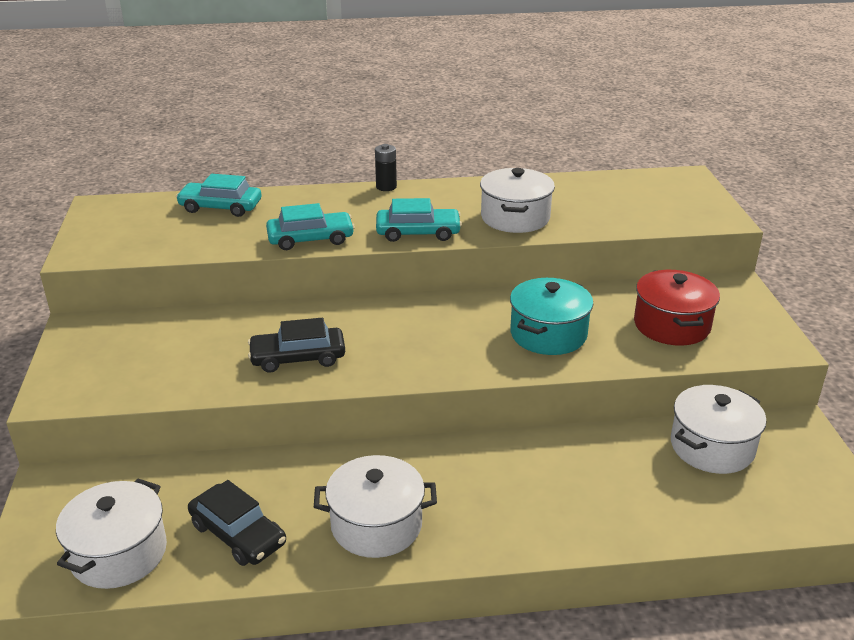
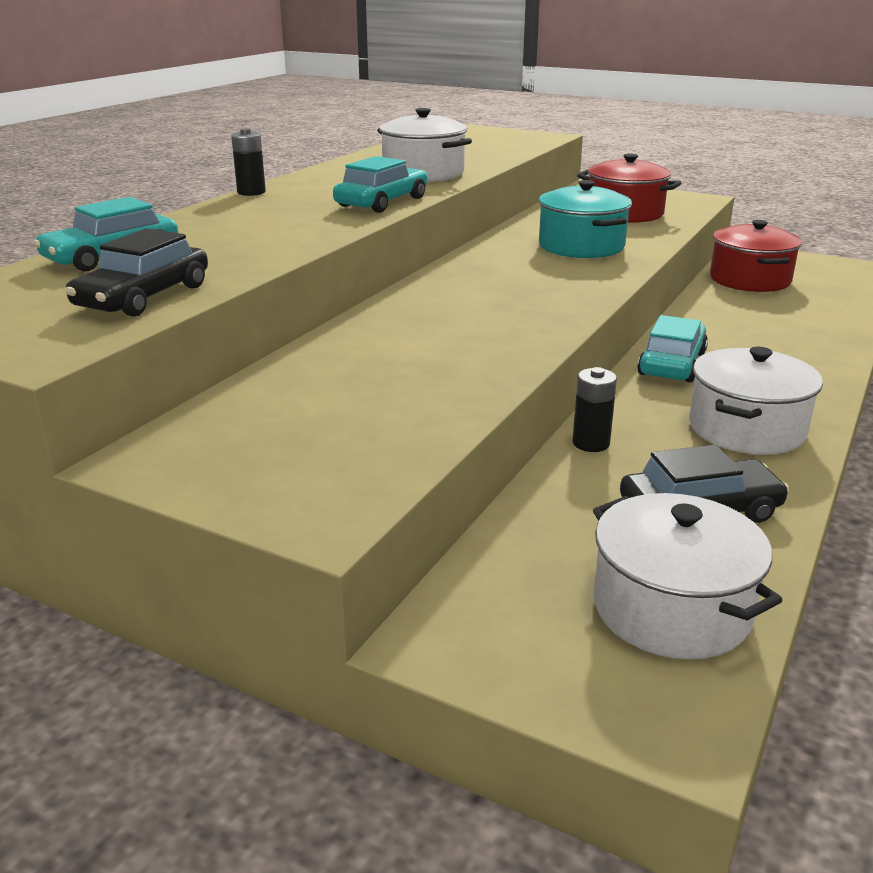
camera: 55 degrees left, 5 degrees down
(293, 462) = (591, 443): none -> black battery
(298, 358) = (468, 343): black car -> black car (143, 296)
(310, 239) = (301, 237): turquoise car -> turquoise car (672, 364)
(712, 447) = (750, 280): white pot -> red pot

